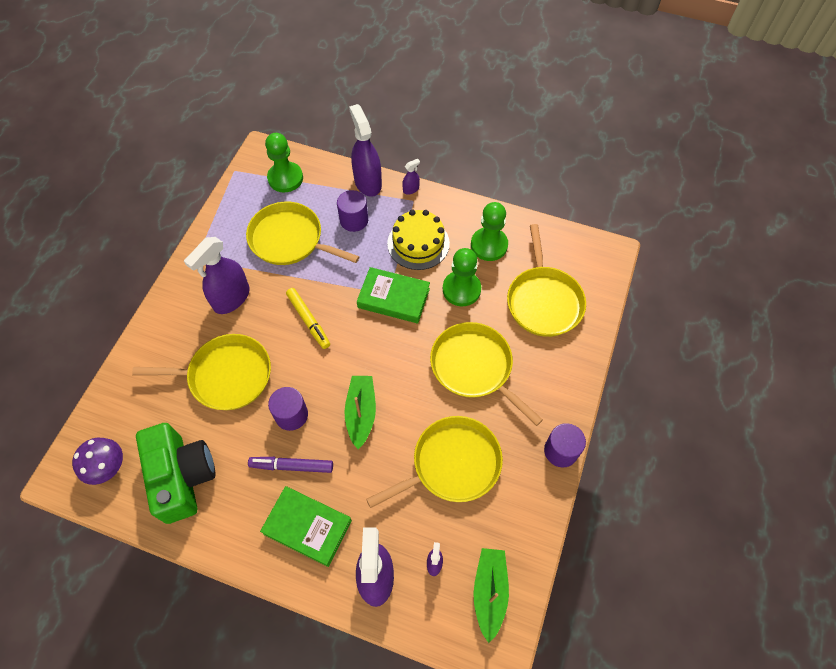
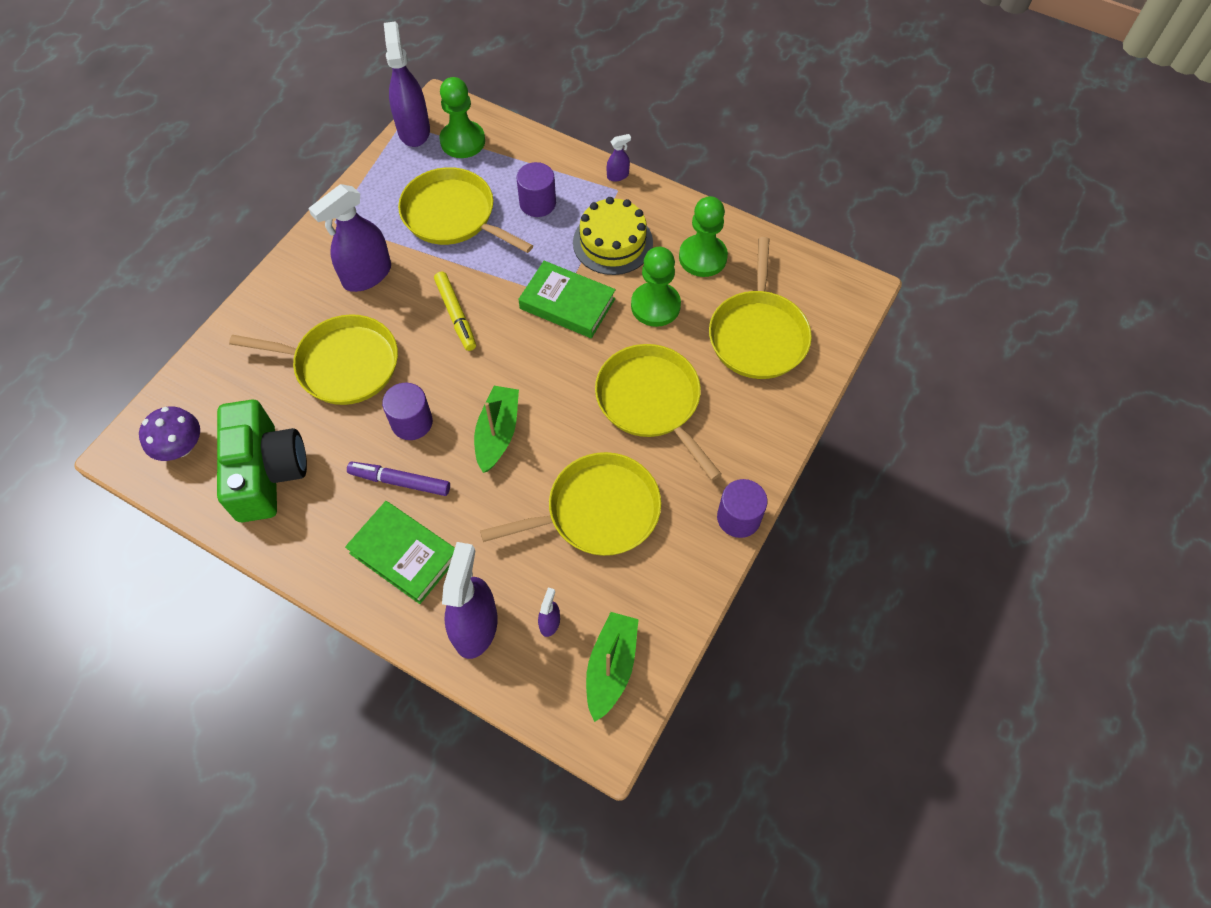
camera: 10 degrees right, 0 degrees up
(367, 182) = (564, 160): purple spray bottle -> purple spray bottle (414, 130)

